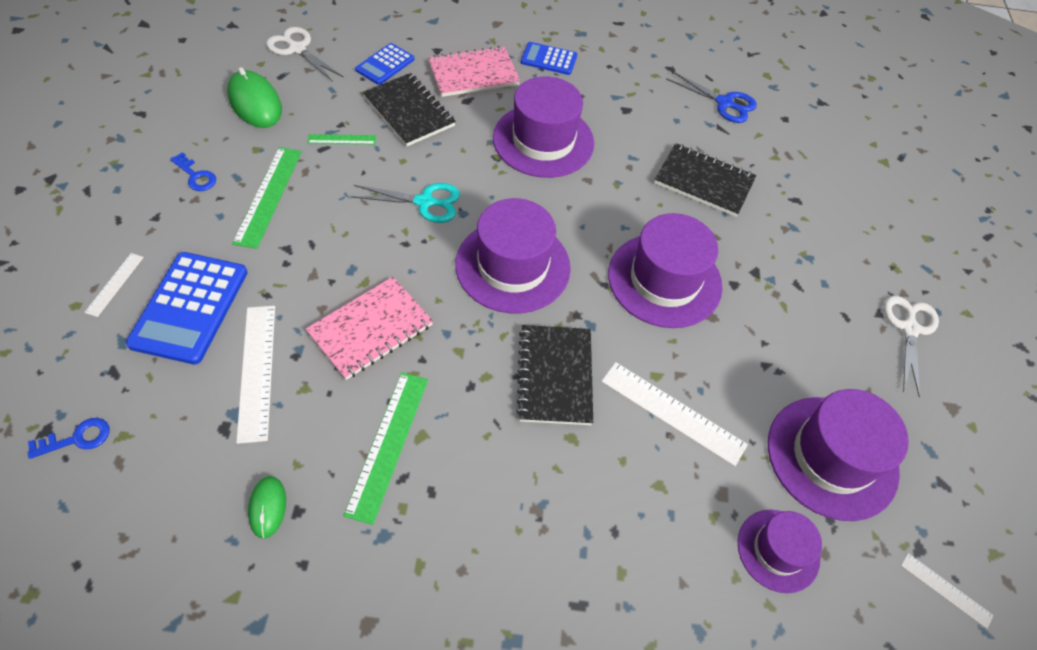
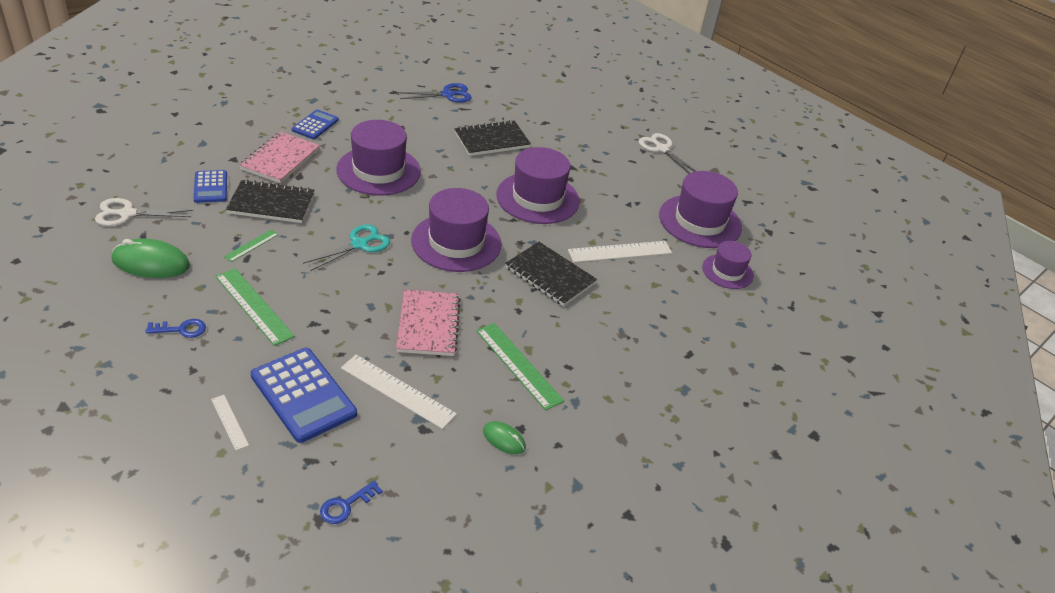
camera: 50 degrees left, 15 degrees down
(77, 438) = (346, 505): blue key -> blue key turned 150 degrees counterclockwise
(549, 59) = (315, 125): blue calculator -> blue calculator turned 150 degrees clockwise
(946, 590) = (794, 238): white ruler -> none

